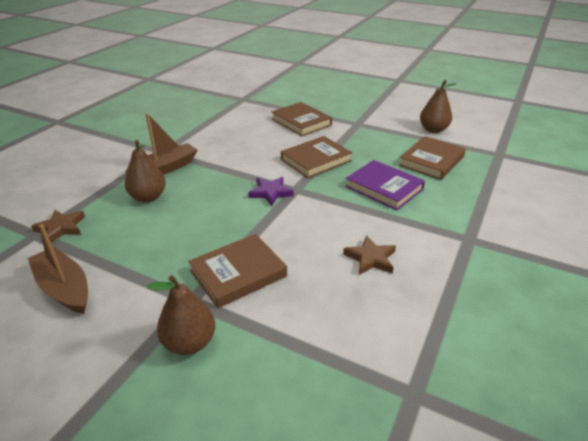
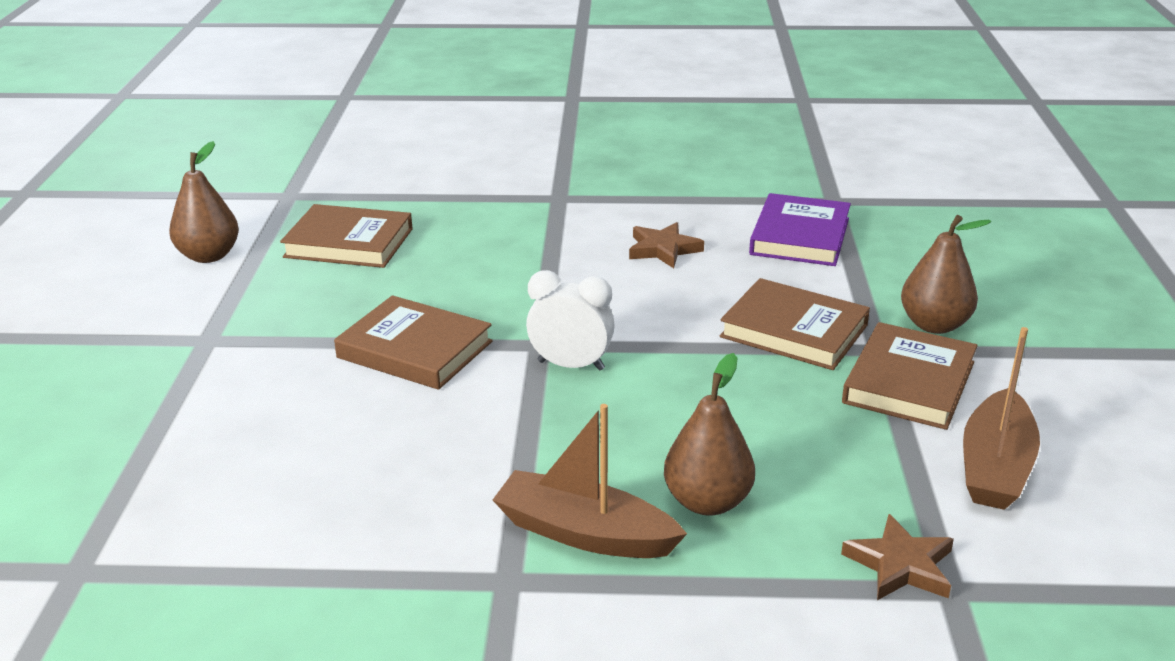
camera: 115 degrees left, 5 degrees down
(270, 193) = (571, 365): purple star -> white clock
(301, 122) = (227, 414): brown book -> brown book (909, 382)
(384, 188) = (472, 268): purple book -> purple book (800, 236)

